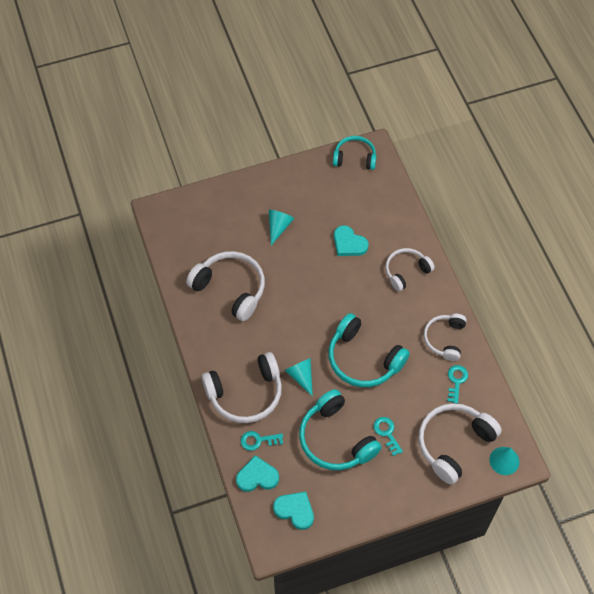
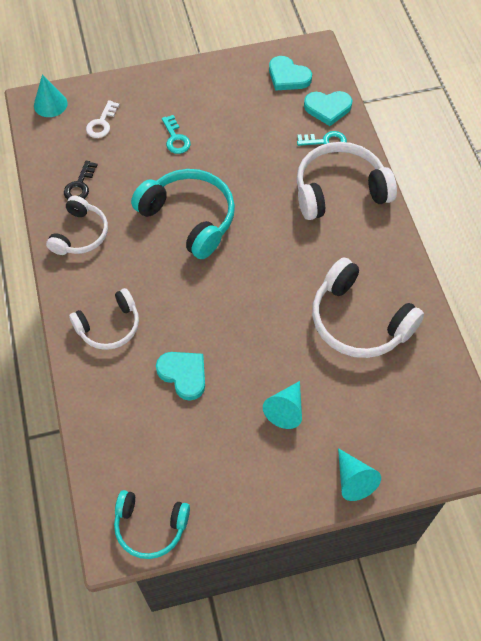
camera: 175 degrees left, 0 degrees up
(301, 376) = (270, 204): turquoise cone -> turquoise cone (353, 480)
(335, 439) = (235, 137): turquoise headphones -> none
(453, 444) = (102, 123): white headphones -> white key
(456, 381) = (80, 185): turquoise key -> black key

